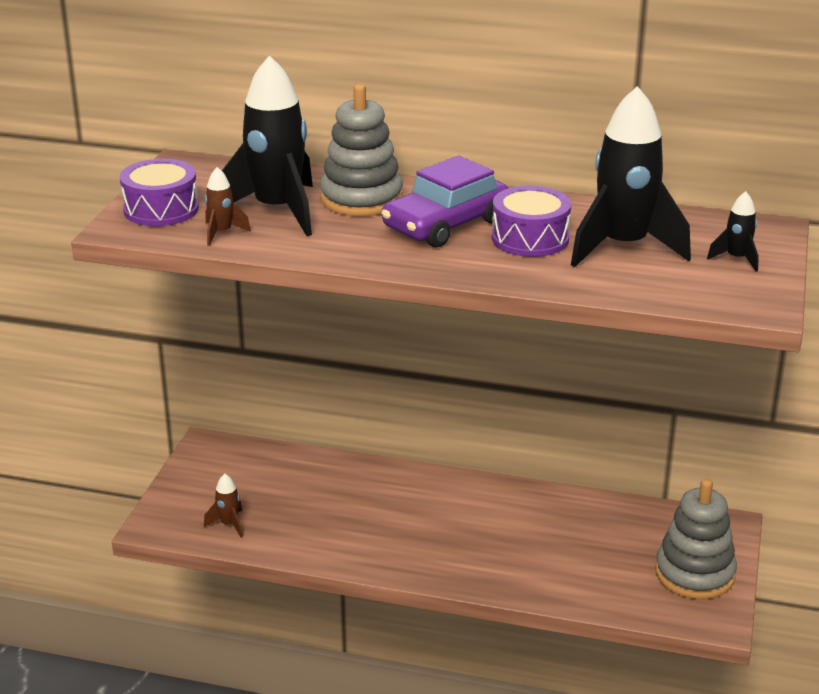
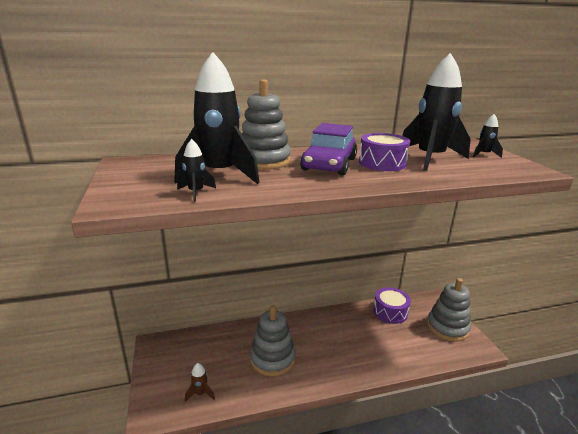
camera: 30 degrees left, 5 degrees down
(161, 209) = (133, 187): purple drum -> purple drum (390, 312)
(222, 233) = (196, 192): brown rocket -> black rocket
(357, 518) = (272, 359): none -> grey stacking toy

